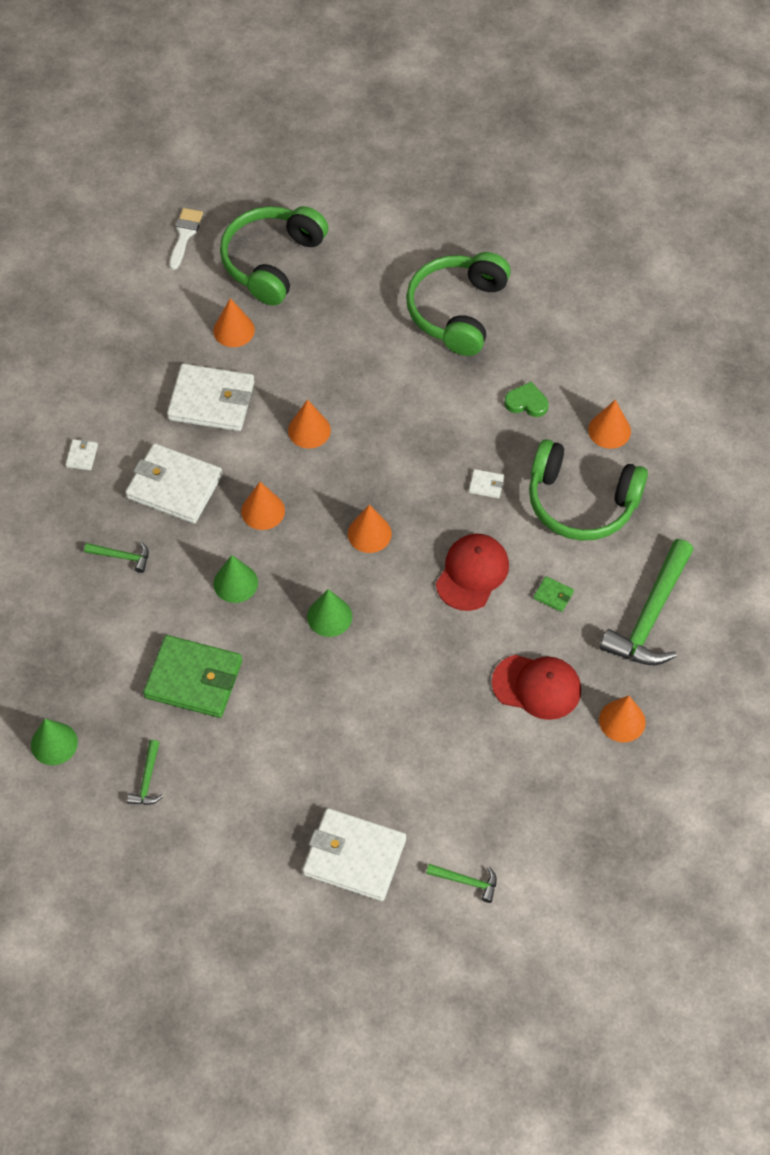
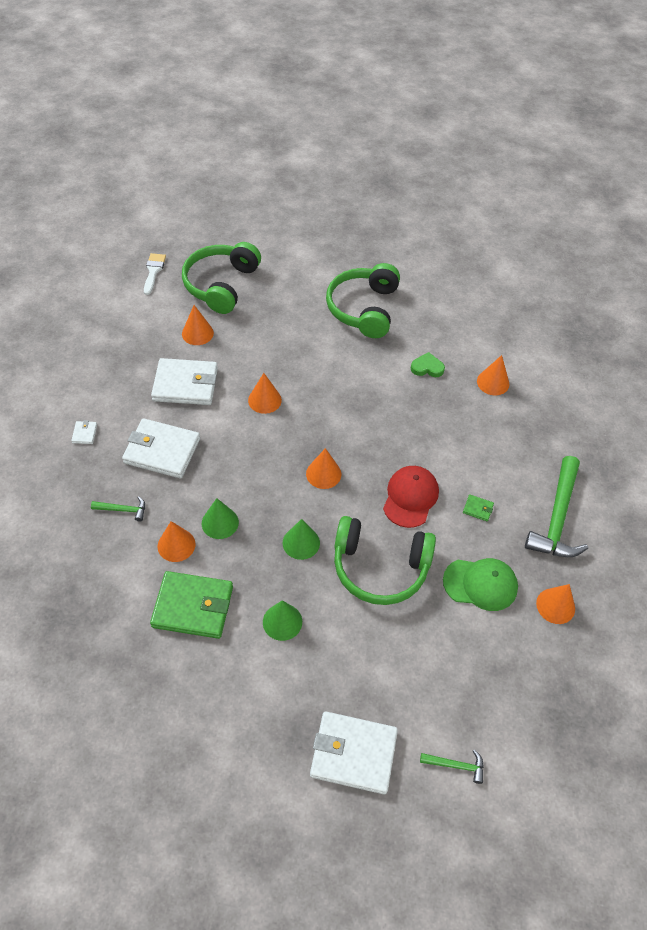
camera: 10 degrees left, 5 degrees down
(54, 743) = (73, 677): green cone -> green cone (282, 621)
(147, 780) = (160, 702): green hammer -> none
(263, 511) = (235, 463): orange cone -> orange cone (176, 545)
(486, 485) = (408, 429): white wallet -> none
(537, 686) = (480, 584): red cap -> green cap
(581, 502) = (483, 436): green headphones -> green headphones (380, 567)

